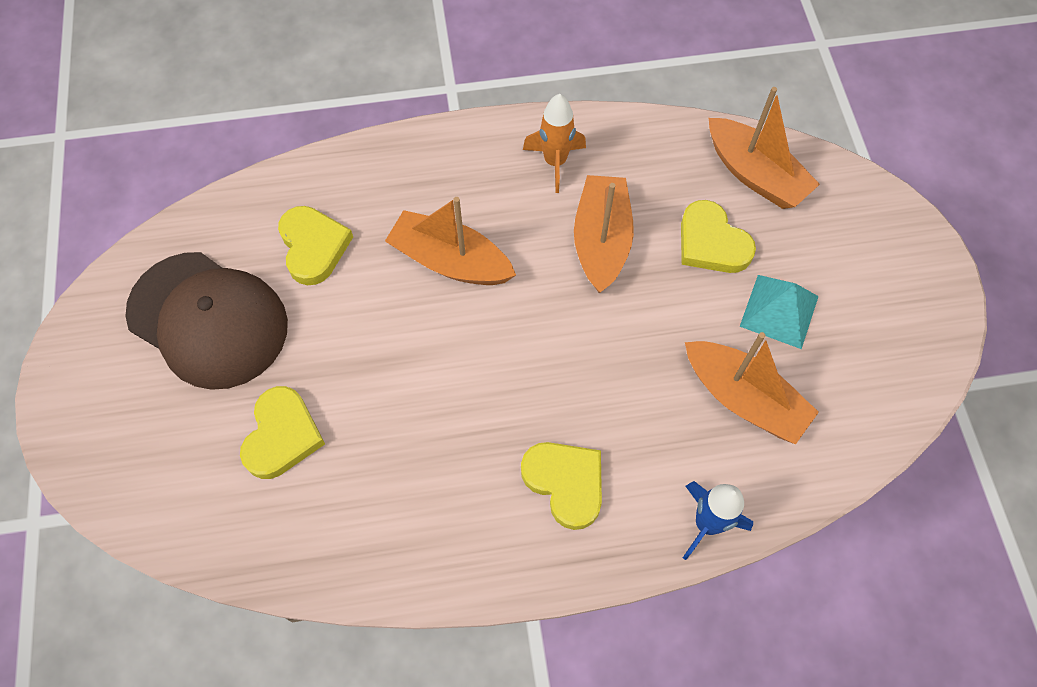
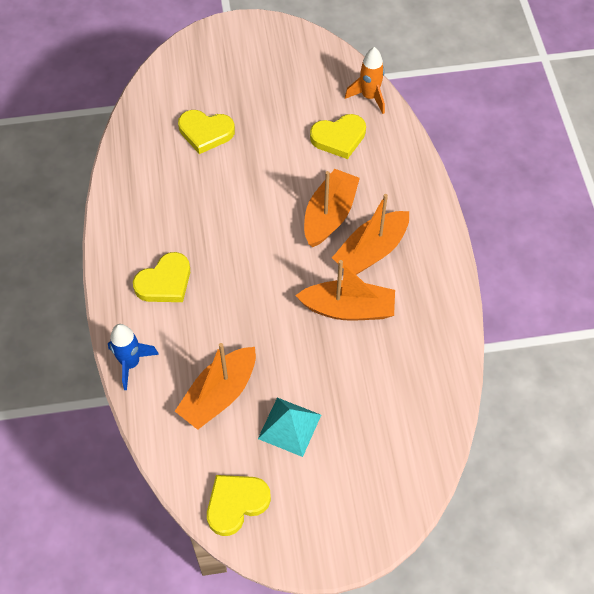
camera: 90 degrees right, 5 degrees down
(208, 320) = (284, 89): brown cap -> none
(555, 162) = (417, 280): orange rocket -> orange rocket (369, 97)
(711, 243) = (349, 384): yellow heart -> yellow heart (236, 504)
(755, 174) = (415, 422): orange boat -> orange boat (371, 251)

